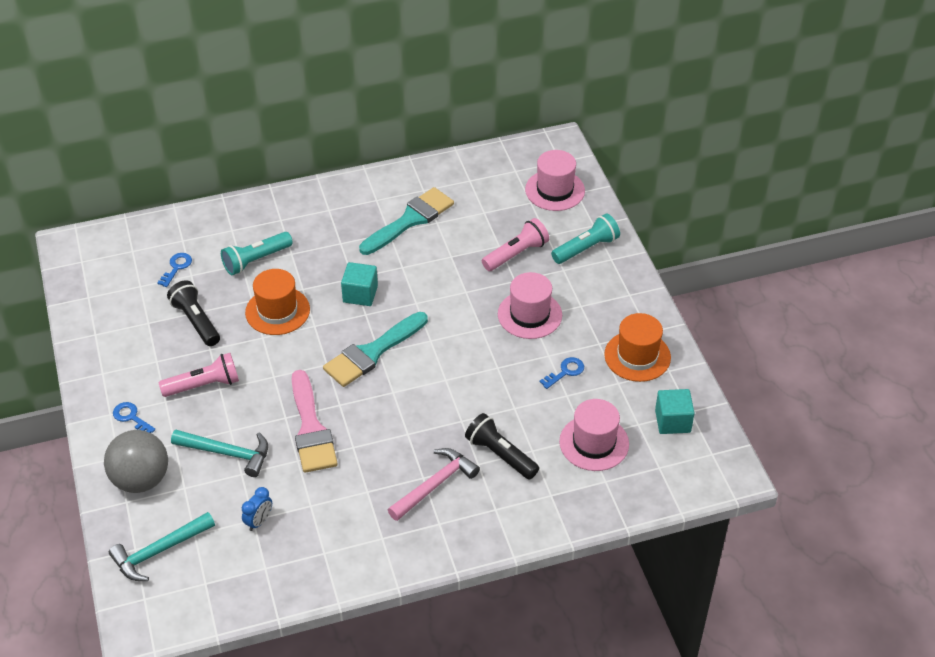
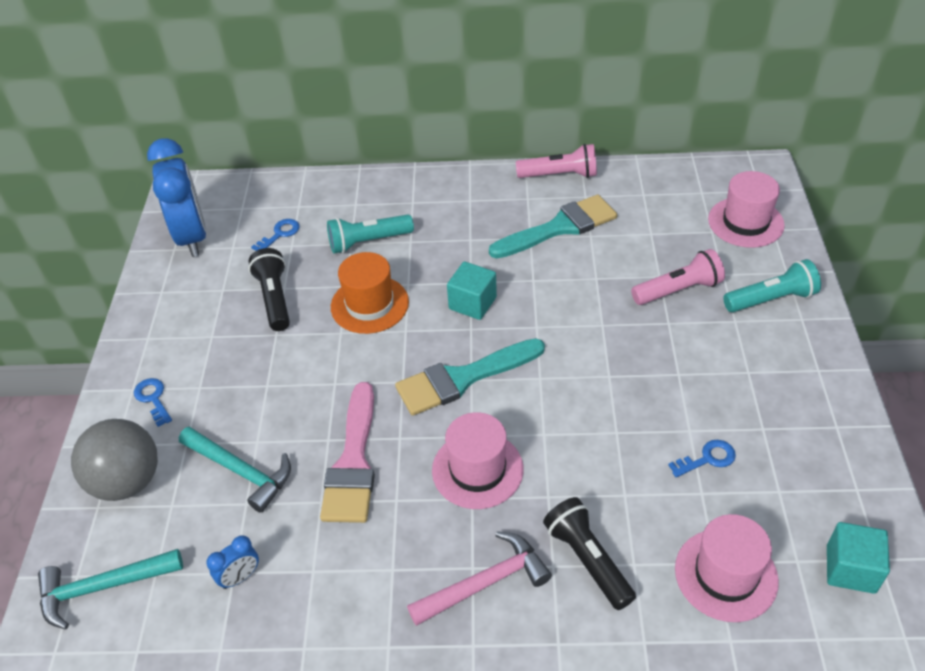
camera: 20 degrees right, 0 degrees up
(99, 284) = (192, 237): none -> blue clock
(204, 385) = (251, 377): pink flashlight -> pink flashlight (559, 175)
(529, 315) = (677, 370): pink hat -> pink hat (477, 469)
(637, 356) = (814, 458): orange hat -> none

